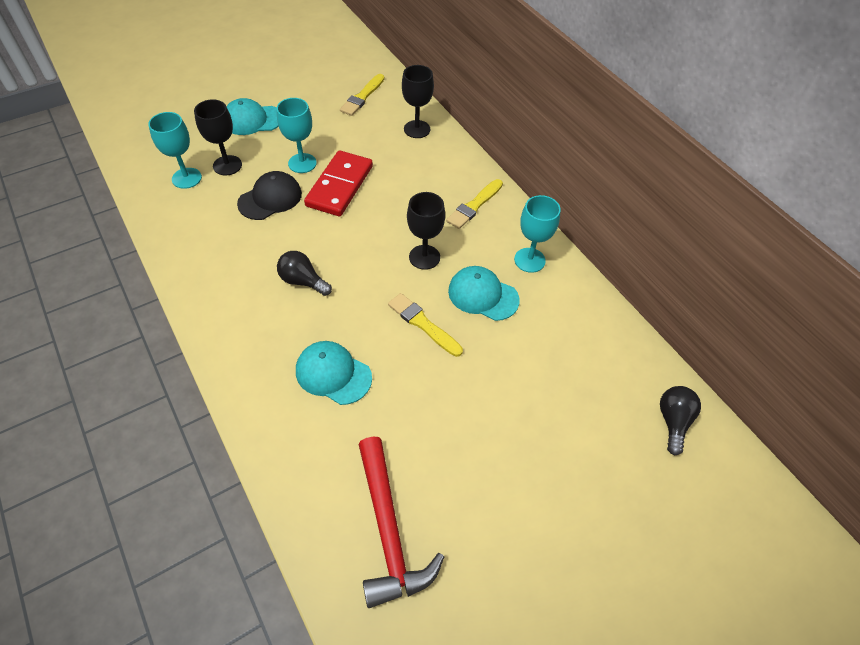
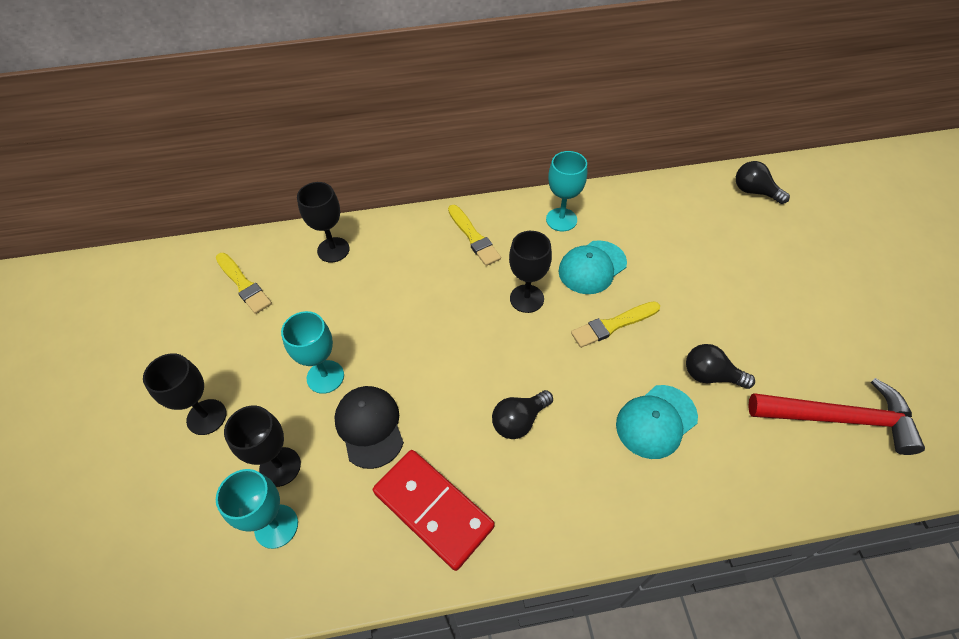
camera: 65 degrees left, 0 degrees up
(252, 120) = (206, 417): turquoise cap -> black goblet
(339, 186) = (385, 347): red domino -> red domino (433, 509)
(397, 409) = (710, 375): none -> black light bulb

